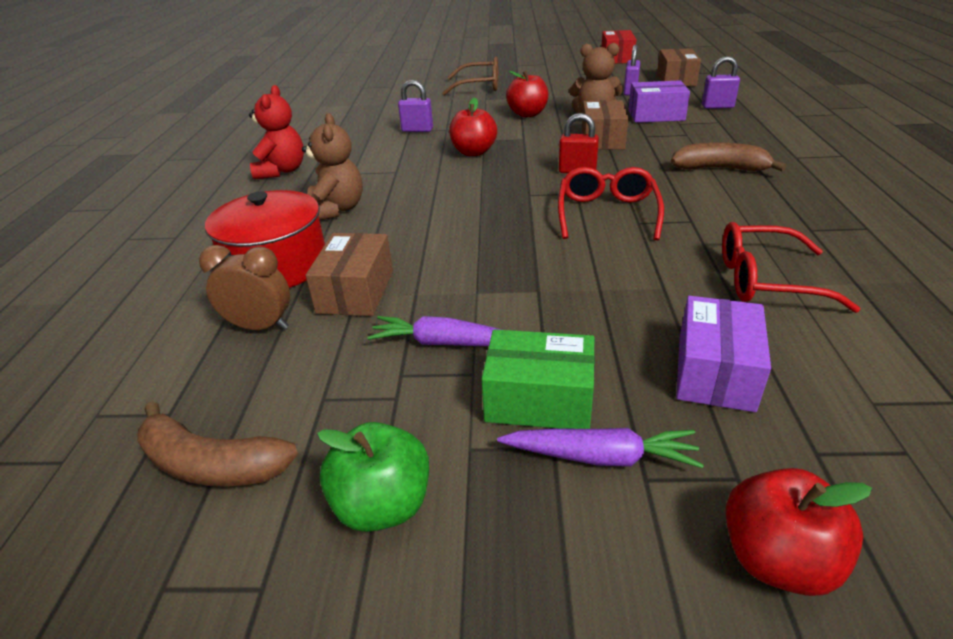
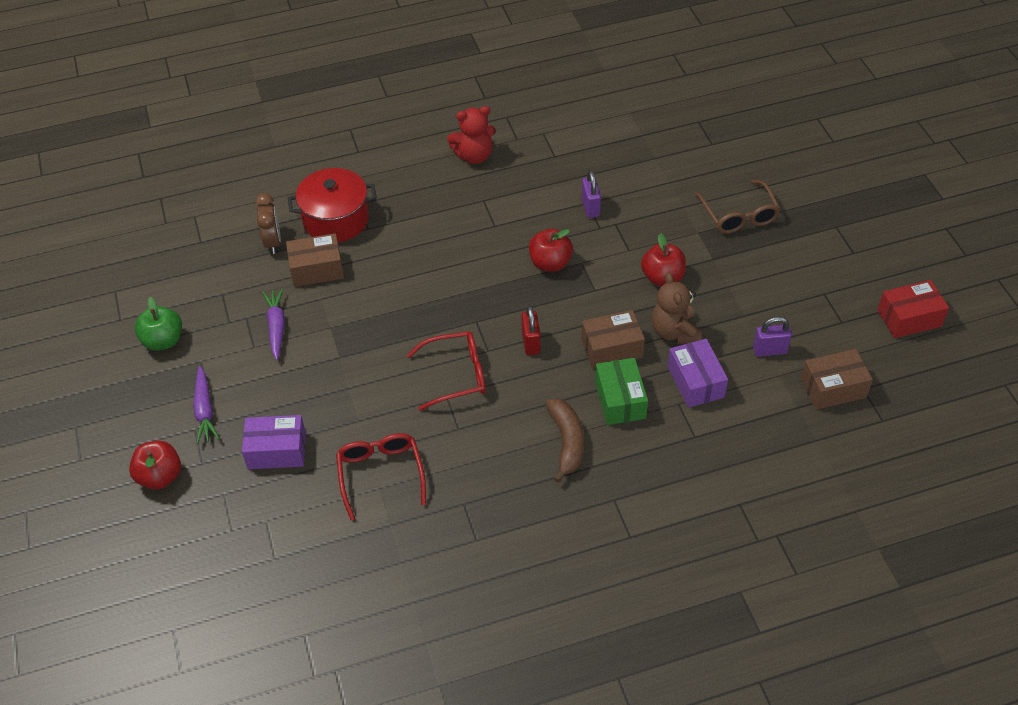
camera: 70 degrees right, 15 degrees up
(211, 464) = (174, 273): brown banana -> none
(336, 210) = (418, 216): brown teddy bear -> none
(539, 399) = (239, 379): green box -> green box (620, 400)
(717, 107) = (744, 433): purple padlock -> none

